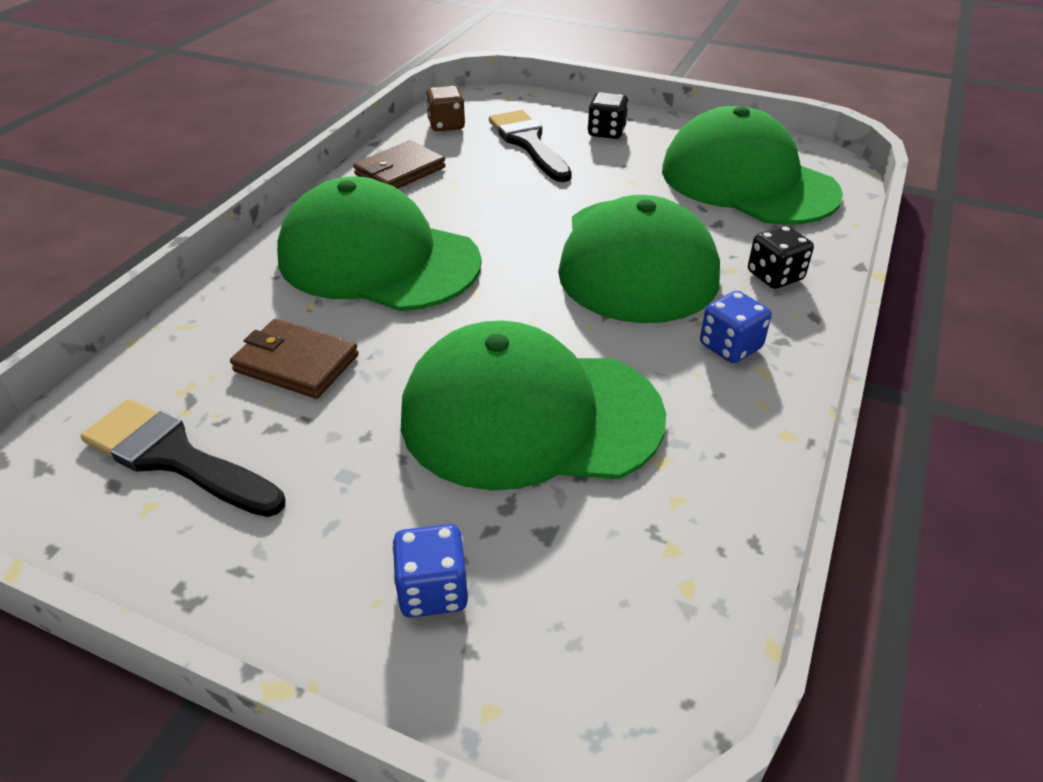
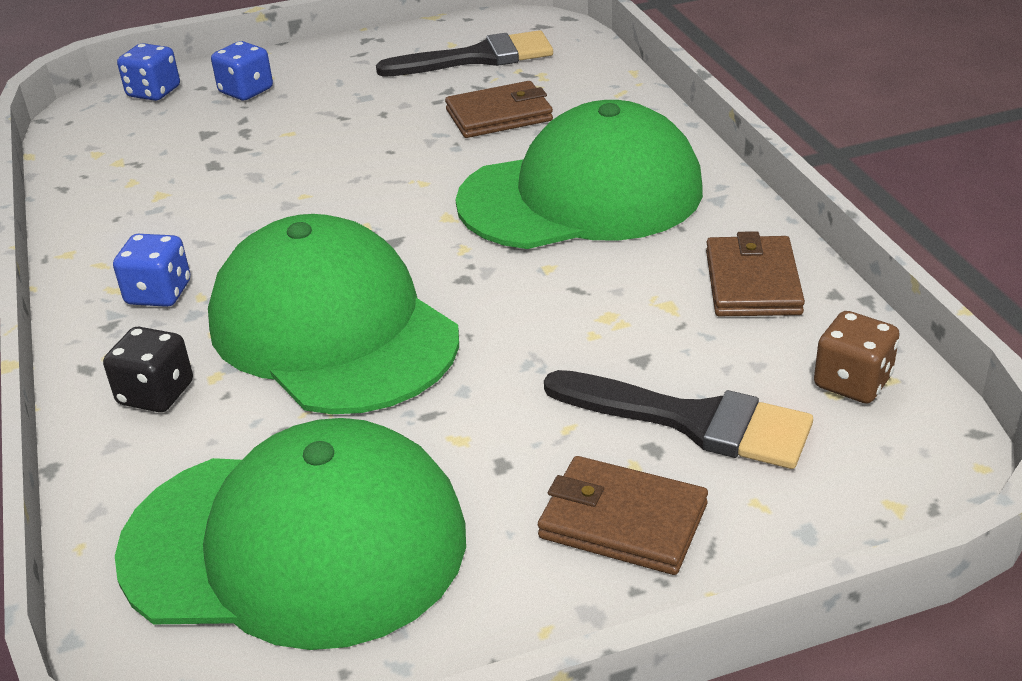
camera: 140 degrees right, 5 degrees down
(530, 416) = (284, 171): green cap -> none
(533, 691) = (154, 92): none -> blue dice
(606, 132) = (622, 521): black dice -> brown wallet

